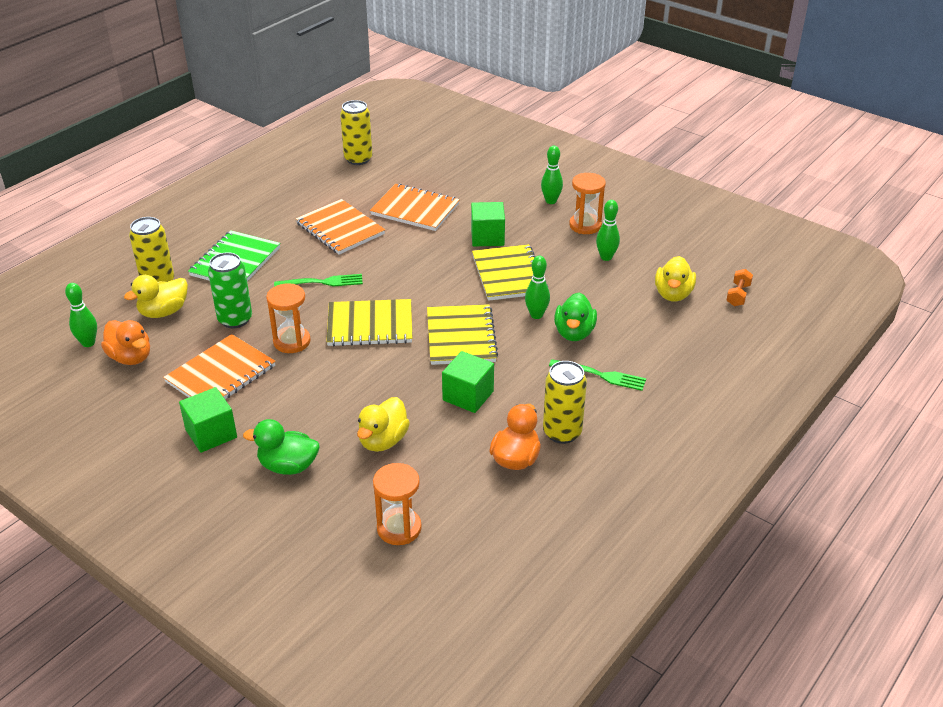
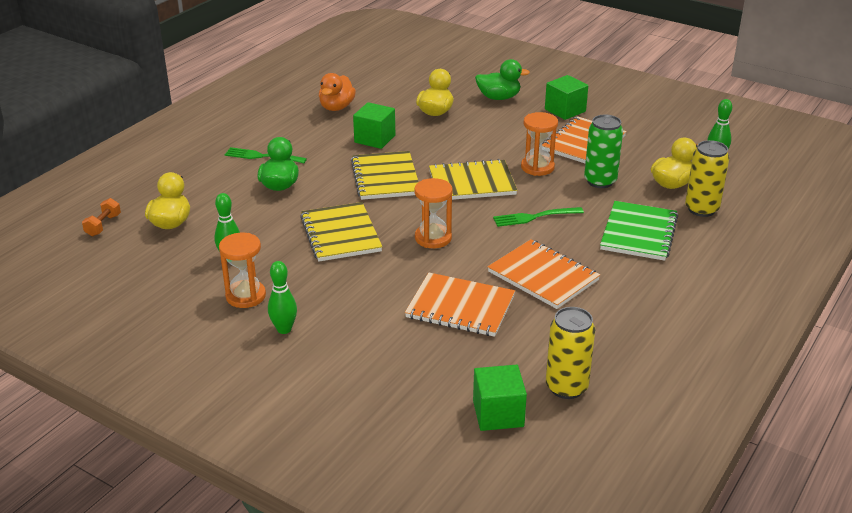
camera: 175 degrees right, 5 degrees down
(131, 357) = (668, 150): orange duck -> none
(399, 528) = (413, 75): orange hourglass -> orange hourglass (433, 238)
(487, 237) = (366, 275): green cube -> green cube (498, 414)
(536, 315) = (314, 198): green bowling pin -> none
(562, 432) = (301, 122): yellow can -> none

